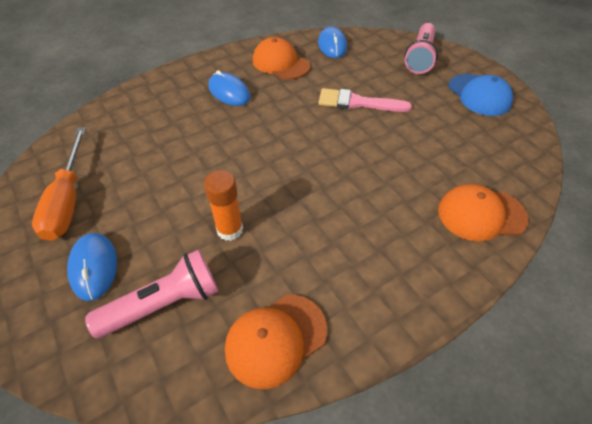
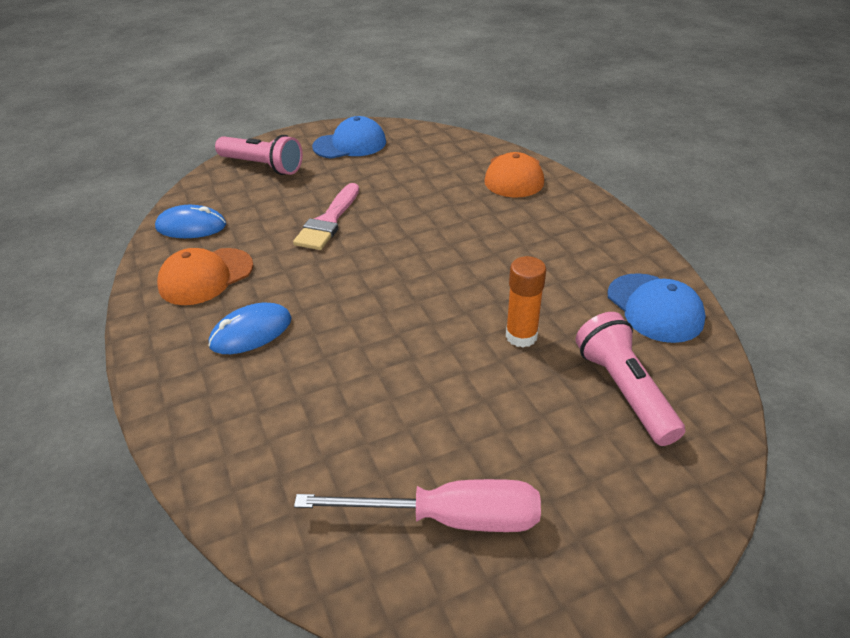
camera: 80 degrees left, 10 degrees down
(68, 200) = (448, 518): orange screwdriver -> pink screwdriver
(94, 267) = (575, 465): blue mouse -> none
(276, 339) = (654, 308): orange cap -> blue cap

